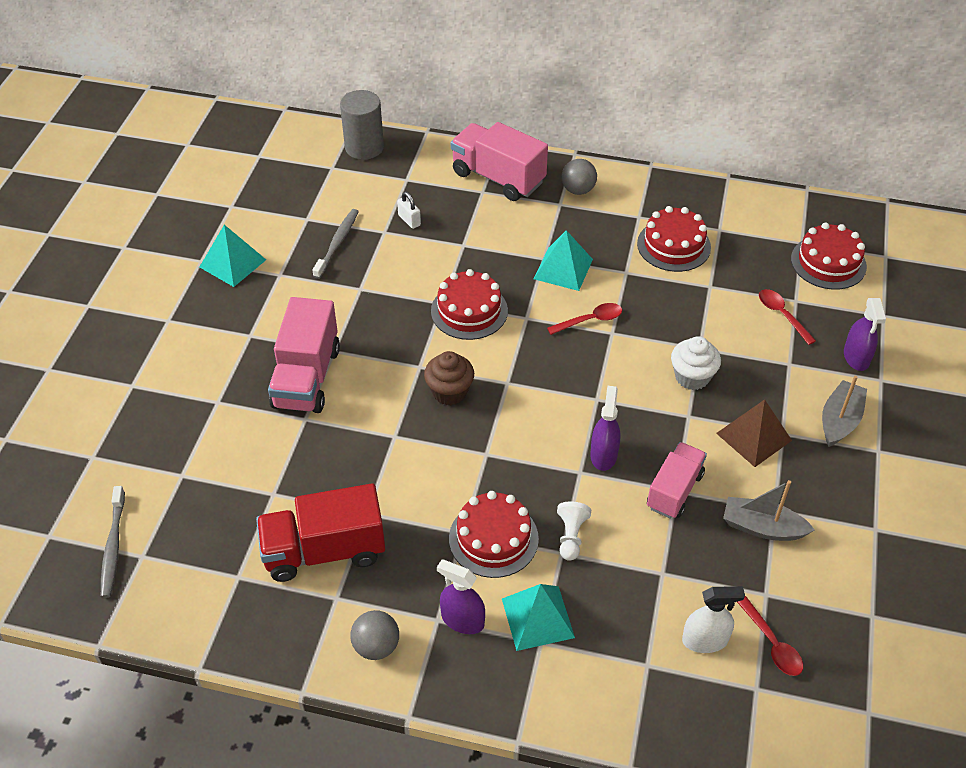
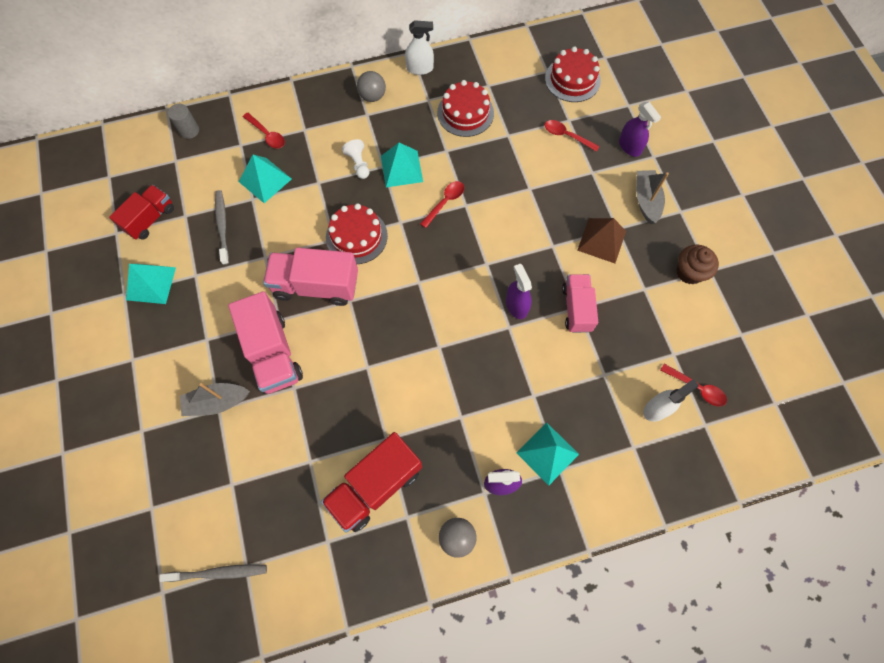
camera: 30 degrees left, 20 degrees up
(113, 547) = (219, 572): grey toothbrush -> grey toothbrush turned 60 degrees counterclockwise
(272, 208) = (150, 219): none -> red truck
(364, 147) = (189, 130): grey cylinder -> grey cylinder, size x0.60
(409, 220) = (265, 180): white padlock -> turquoise pyramid
(440, 181) = (267, 135): none -> red spoon
(449, 392) = (383, 310): brown cupcake -> brown cupcake (689, 272)
(493, 538) = (483, 410): red cake -> none
(498, 178) = (308, 112): pink truck -> pink truck (316, 285)
(571, 536) = (532, 380): white pawn -> white pawn (358, 164)
(650, 184) = (420, 68): none -> white spray bottle
(692, 377) = (537, 214): white cupcake -> none
(762, 527) = (644, 306): grey boat -> grey boat (217, 402)

